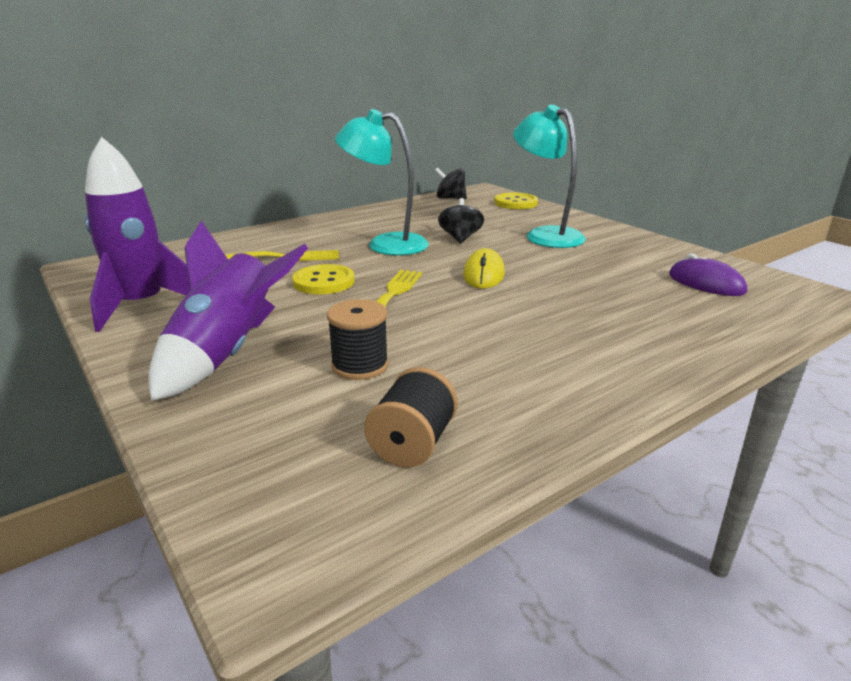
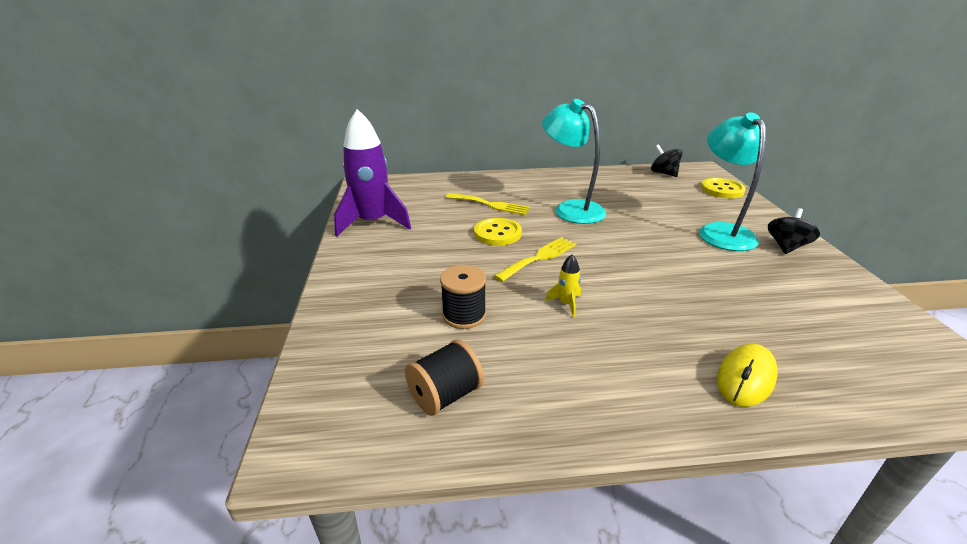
camera: 30 degrees right, 5 degrees up
(228, 353) = (392, 276): purple rocket -> none
(460, 238) = (637, 217): black spinning top -> black spinning top (786, 247)
(461, 325) = (566, 304): none -> yellow rocket
(483, 274) = (627, 259): yellow mouse -> yellow mouse (745, 378)
(706, 283) = (849, 331): purple mouse -> none

